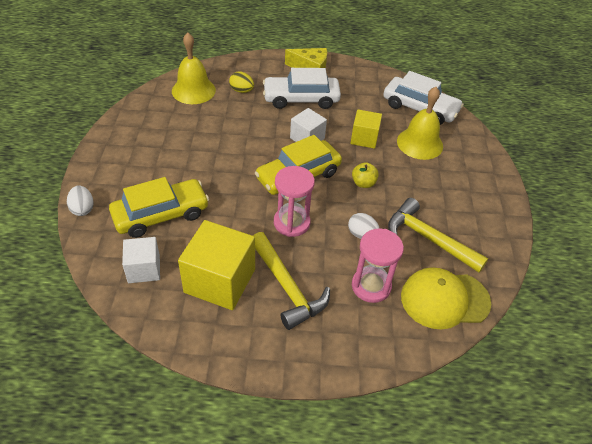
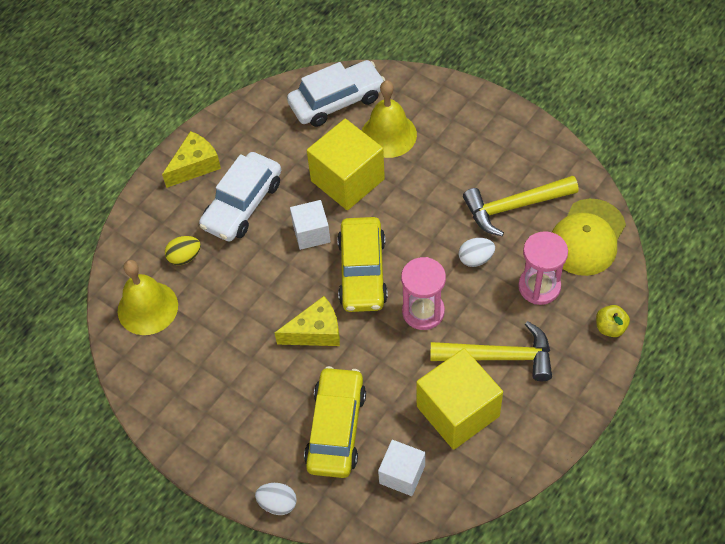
camera: 50 degrees left, 10 degrees up
(232, 172) = (316, 332): none -> yellow cheese
(363, 183) = (411, 219): yellow apple -> yellow apple (610, 327)
(364, 138) = (347, 180): yellow cube -> yellow cube, size x1.72

